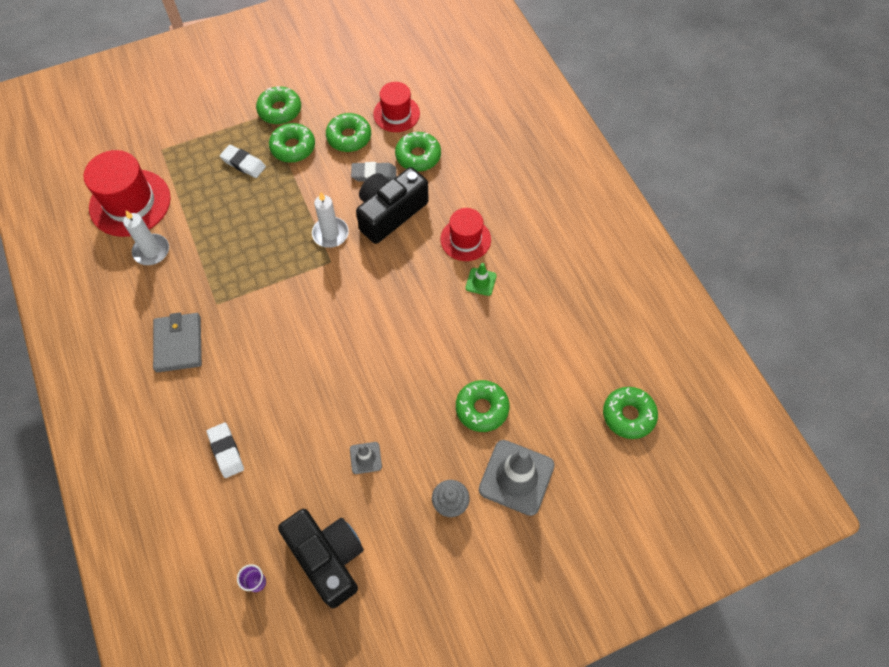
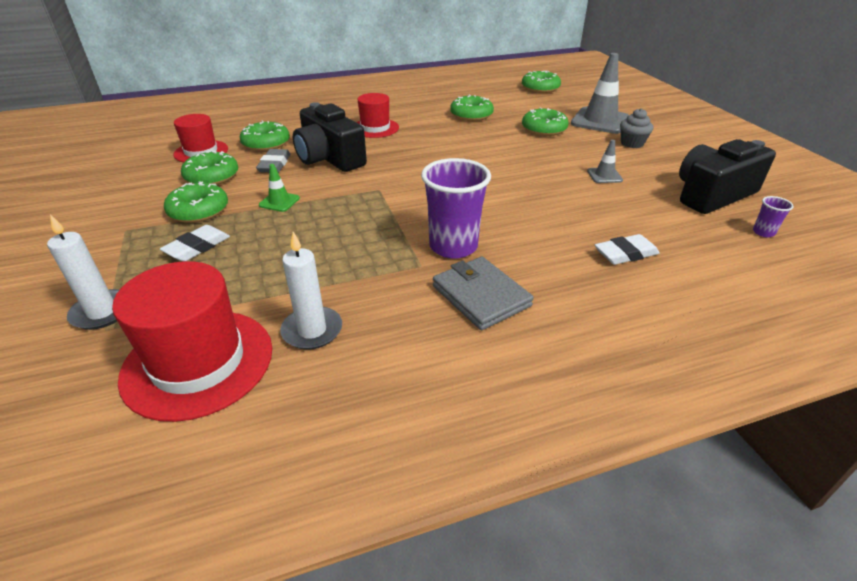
camera: 85 degrees left, 25 degrees down
(178, 344) = (481, 296): grey wallet -> grey wallet turned 60 degrees clockwise
(240, 324) = (453, 246): none -> purple cup
(280, 110) = (127, 220): green donut -> green donut (471, 115)
(330, 234) = (342, 189): white candle -> white candle (102, 312)
(481, 282) = (421, 124): green traffic cone -> green traffic cone (279, 202)

